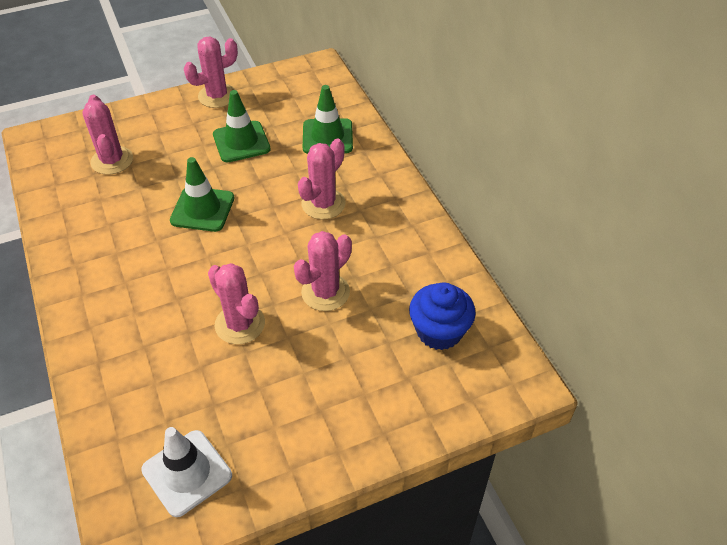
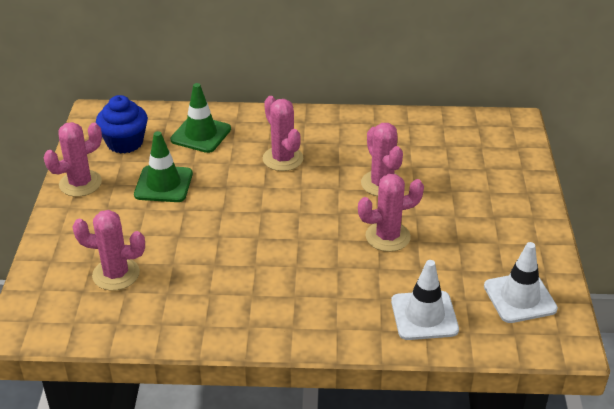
camera: 65 degrees left, 10 degrees down
(129, 391) = (424, 315): none -> white traffic cone
(202, 209) = (236, 228): green traffic cone -> none
(217, 96) = (80, 183): pink cactus -> pink cactus turned 60 degrees clockwise
(439, 331) = (452, 142): blue cupcake -> blue cupcake (125, 142)

